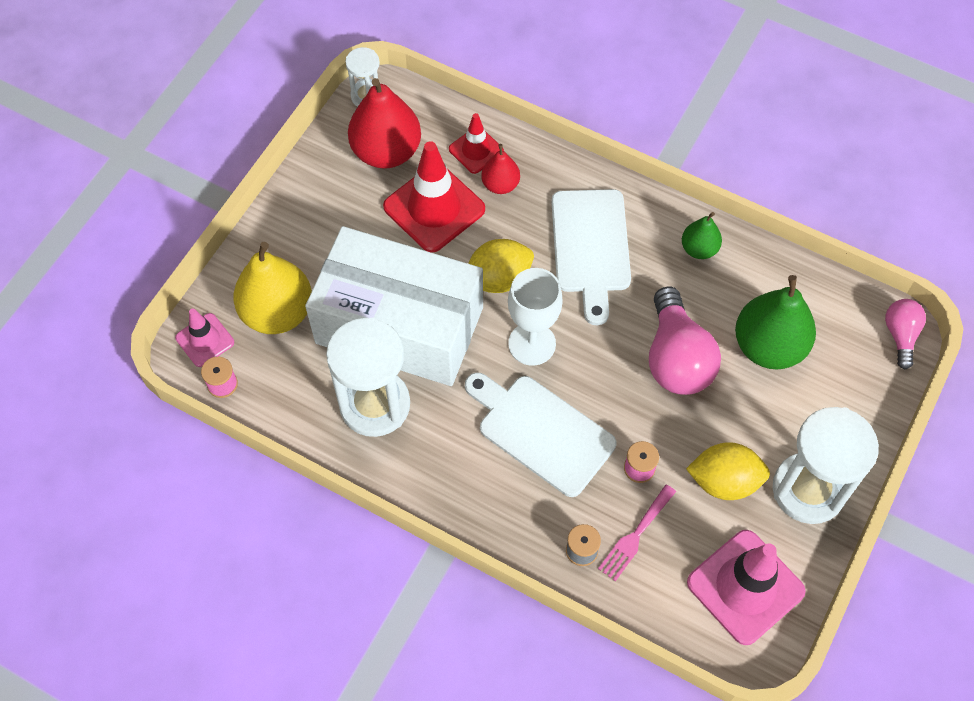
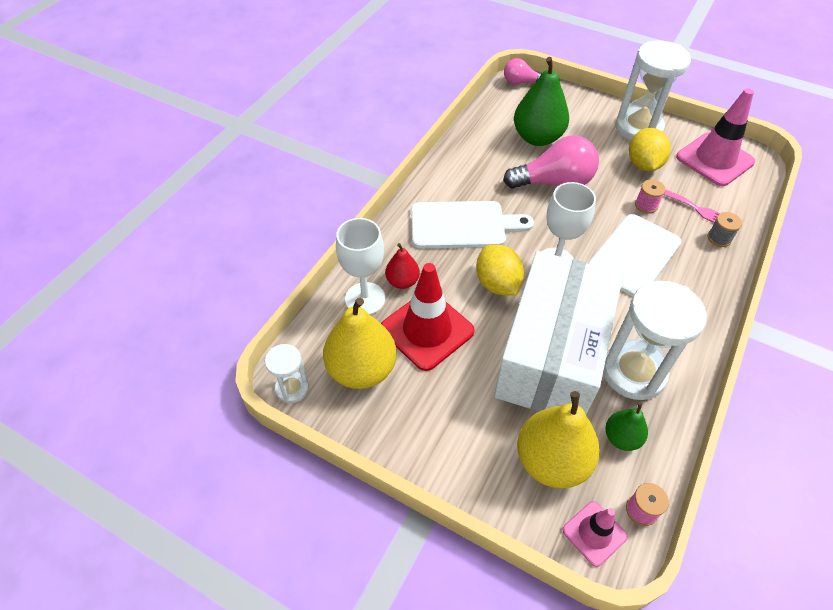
camera: 90 degrees left, 10 degrees down
(386, 151) = (362, 369): red pear -> yellow pear
(476, 150) = (365, 299): red traffic cone -> white goblet
(699, 249) = (461, 166): green pear -> green pear (621, 438)

